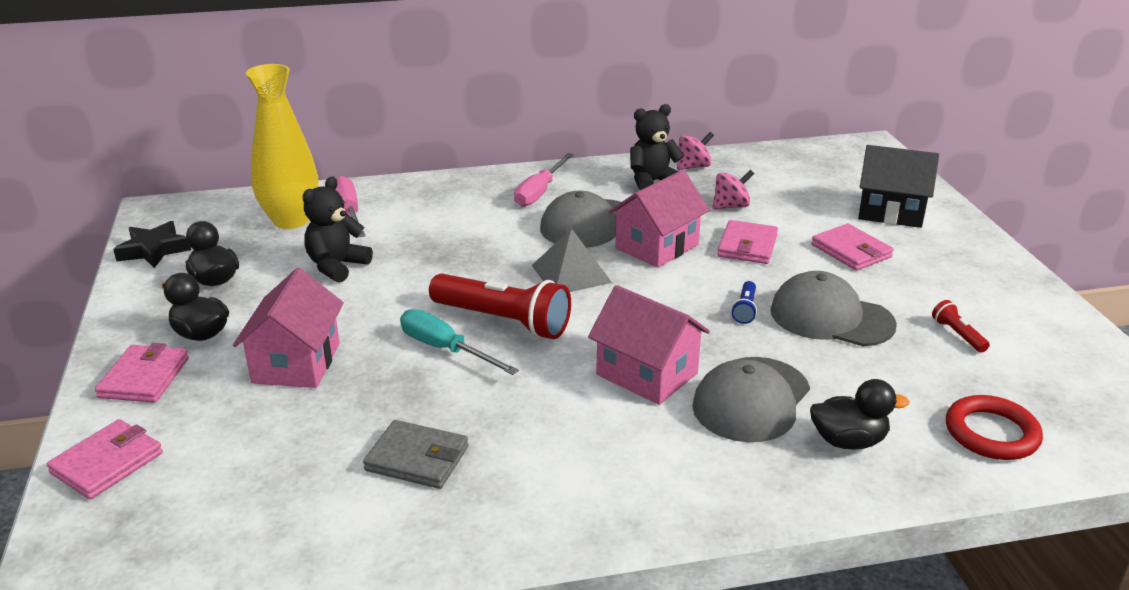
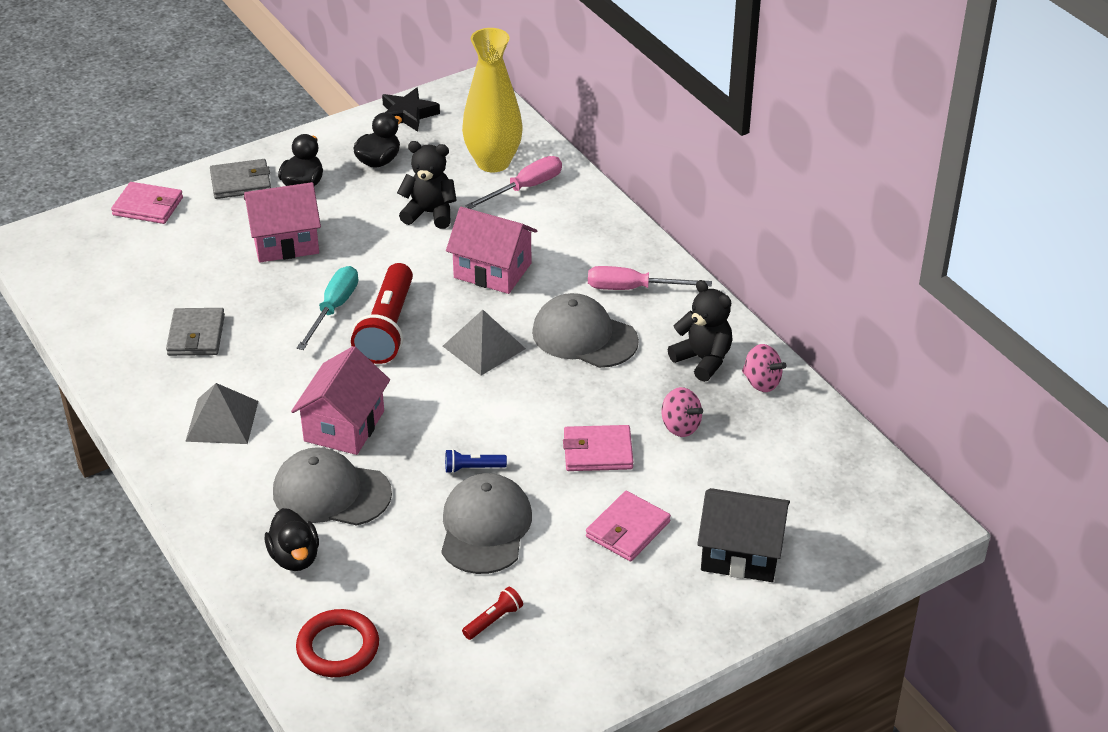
camera: 70 degrees right, 10 degrees up
(144, 378) = (241, 182): pink wallet -> grey wallet
(593, 461) = (222, 421): none -> grey pyramid
(657, 246) = (563, 390): pink house -> pink house (492, 270)
(890, 212) = (741, 554): black house -> black house turned 75 degrees counterclockwise

